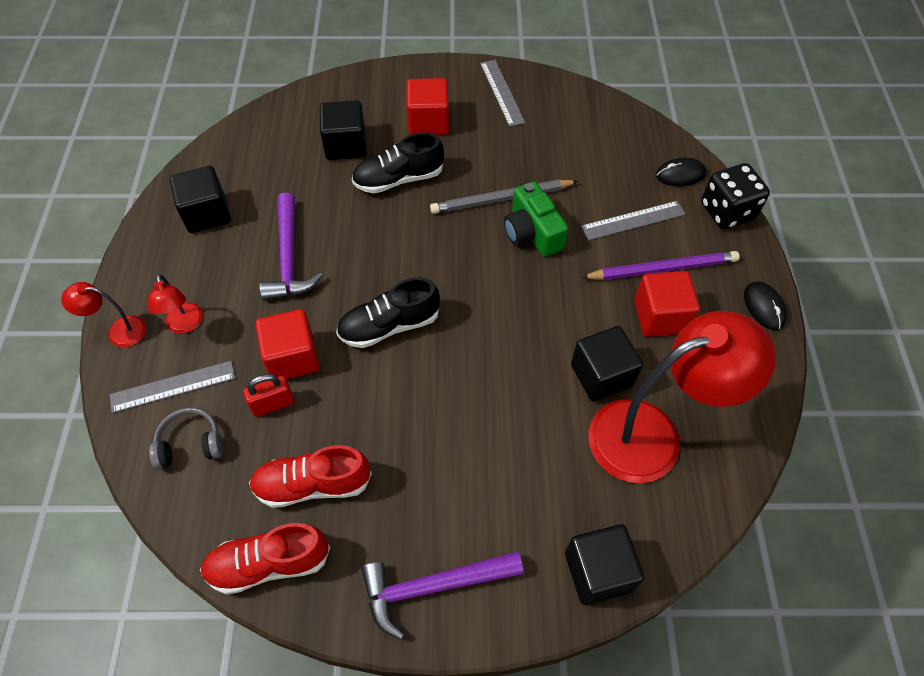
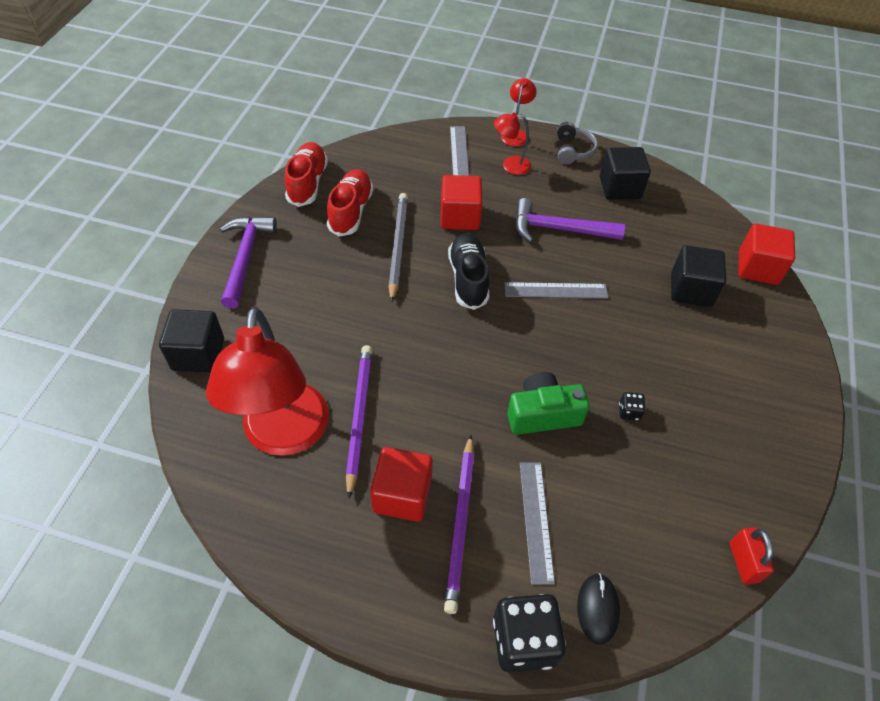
camera: 105 degrees right, 5 degrees down
(190, 444) = (410, 158): grey headphones -> grey headphones (573, 151)
(273, 404) = (423, 201): red padlock -> red padlock (743, 562)
(398, 179) = (638, 321): black shoe -> none
(428, 122) = (719, 364): red cube -> red cube (758, 268)
(501, 199) = (594, 400): grey pencil -> grey pencil (398, 246)
(502, 92) = (766, 449): grey ruler -> grey ruler (555, 290)
(503, 175) = (629, 412): none -> black dice
(601, 375) = (359, 417): black cube -> purple pencil
(763, 307) = (375, 613): black mouse -> none

